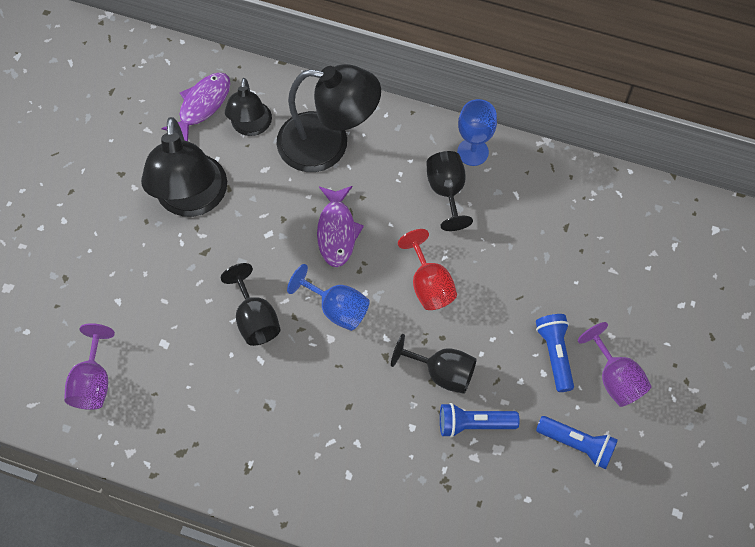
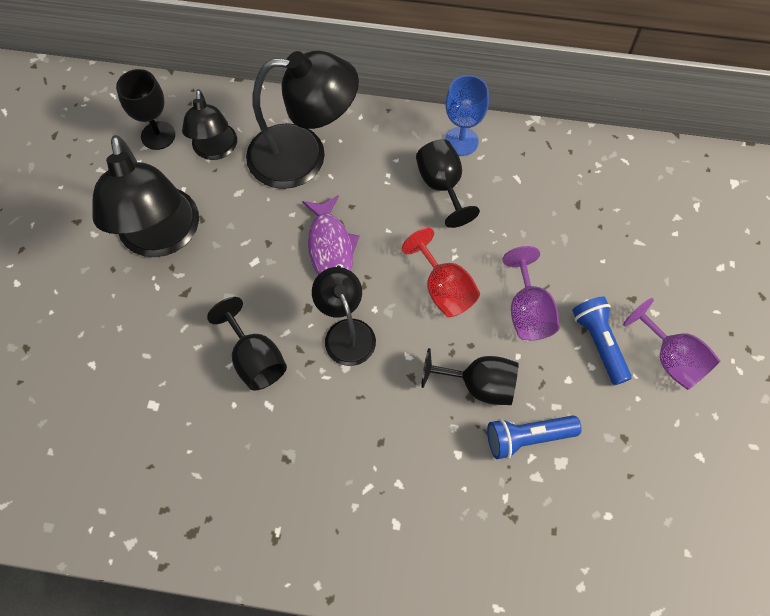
camera: 10 degrees left, 0 degrees up
(93, 382) = (74, 465): purple goblet -> purple goblet (528, 311)
(202, 105) = (158, 135): purple fish -> black goblet
(337, 308) = (346, 332): blue goblet -> black lamp
(577, 444) = (648, 441): blue flashlight -> none

